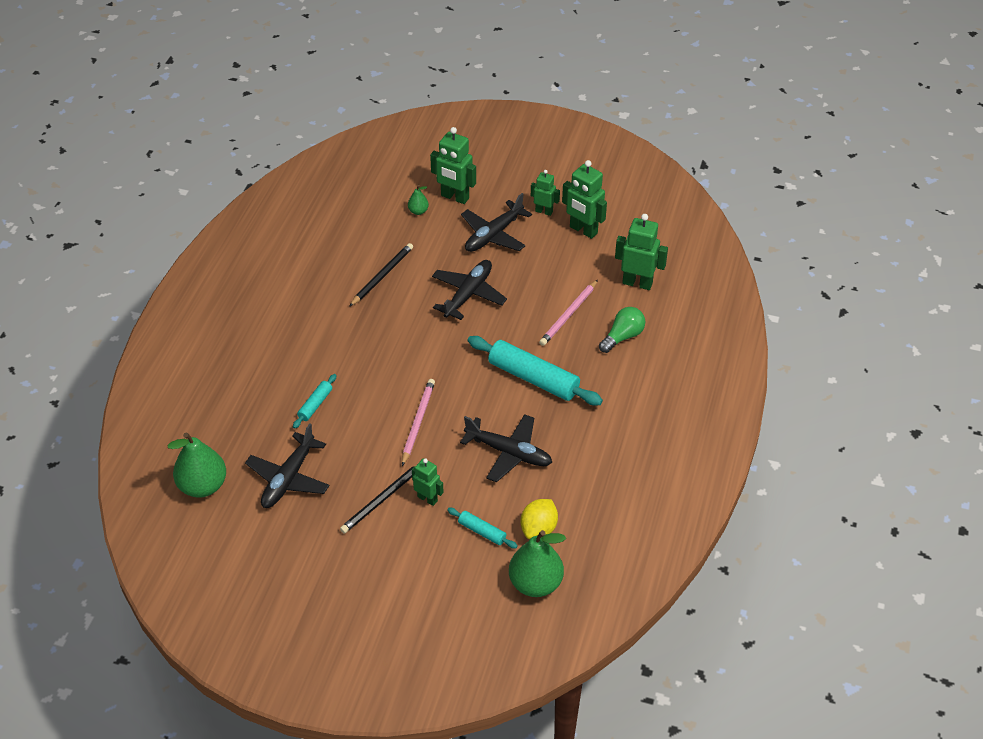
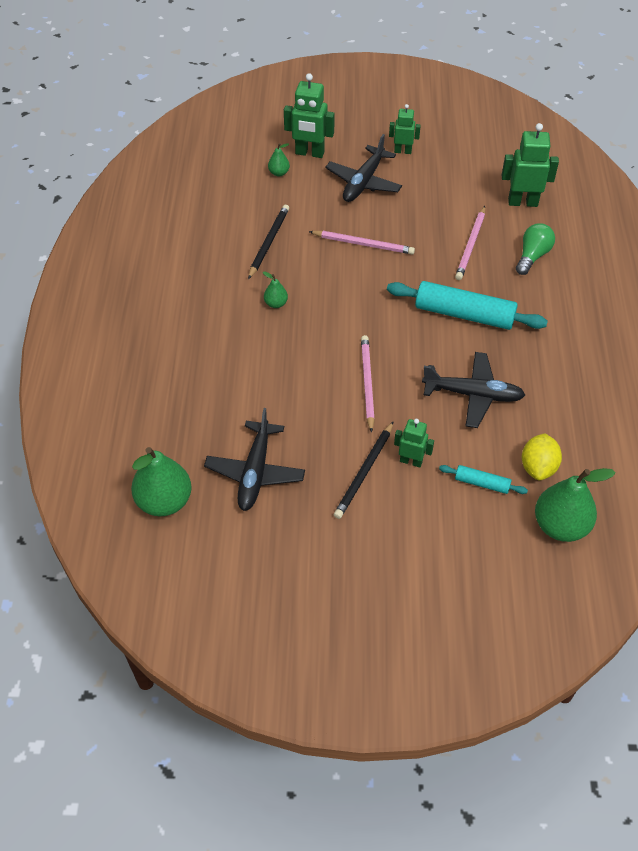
camera: 15 degrees left, 5 degrees up
(315, 405) = (252, 387): turquoise rolling pin -> none
(366, 334) = (276, 303): none -> green pear
(468, 294) = (363, 244): black plane -> pink pencil
(583, 230) = (448, 162): green robot -> none

